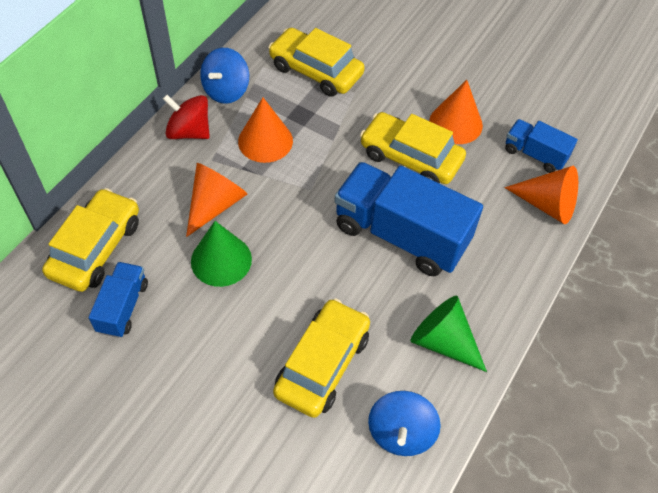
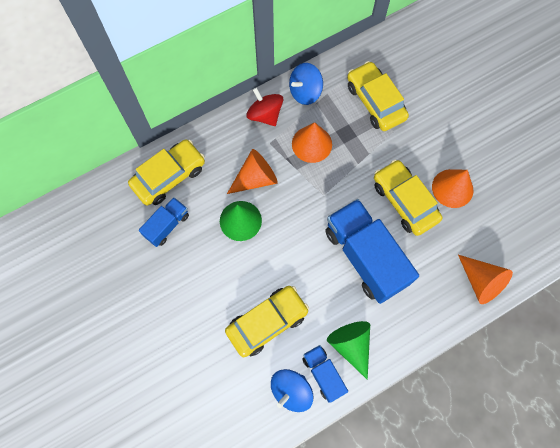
camera: 30 degrees right, 15 degrees up
(535, 154) = (496, 239): blue truck -> blue truck (323, 374)

